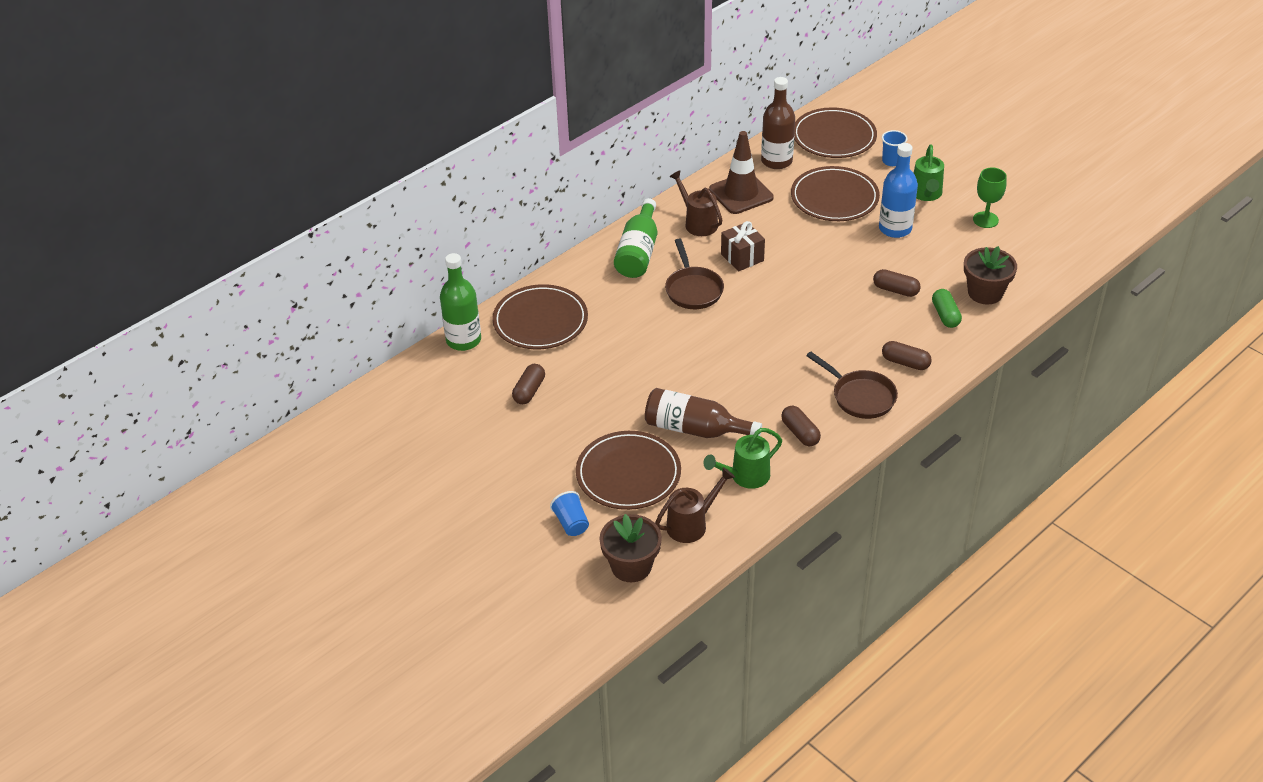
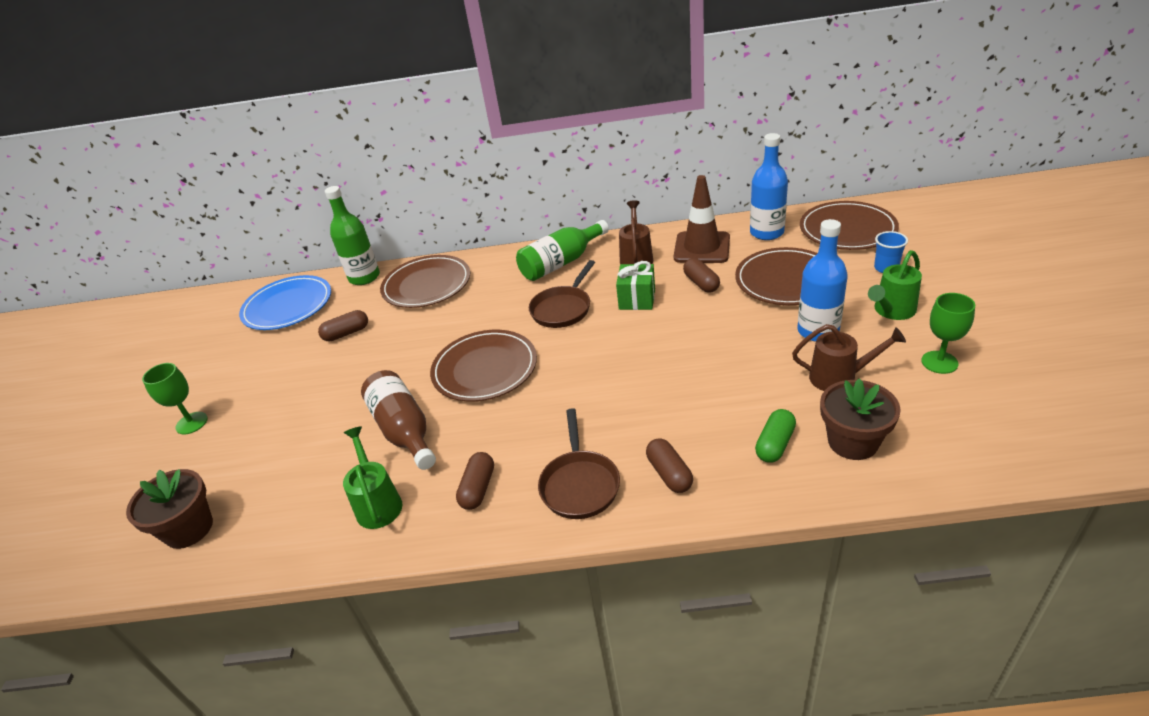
camera: 45 degrees right, 5 degrees down
(426, 397) = (288, 306): none -> blue plate
(504, 516) = (191, 423): none -> green goblet
(571, 523) = (215, 458): blue cup -> none
(628, 474) = (306, 440): brown plate -> brown plate (485, 369)
(692, 524) = (279, 521): brown watering can -> brown watering can (840, 377)
(742, 257) = (637, 299): brown gift -> green gift
(745, 477) = (377, 503): green watering can -> green watering can turned 60 degrees clockwise
(776, 161) = (766, 232): brown bottle -> blue bottle
(895, 290) = (748, 391): brown capsule -> brown capsule (701, 283)

